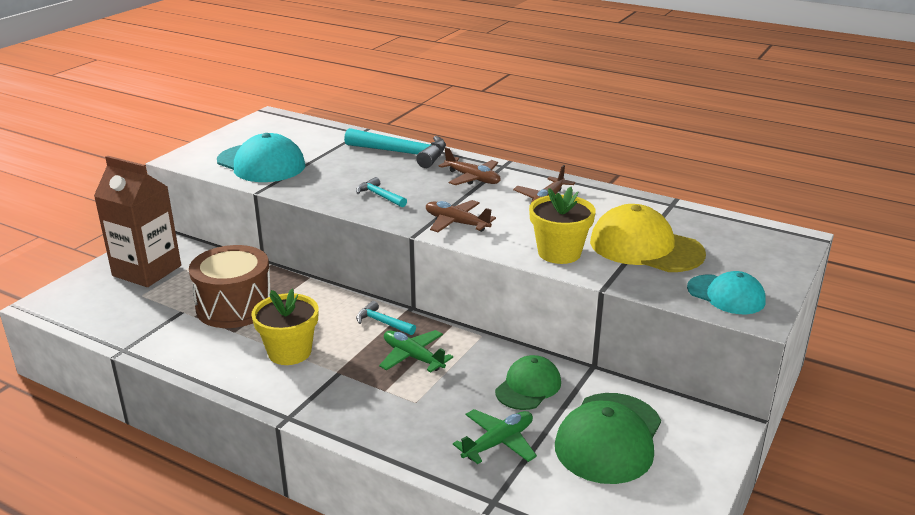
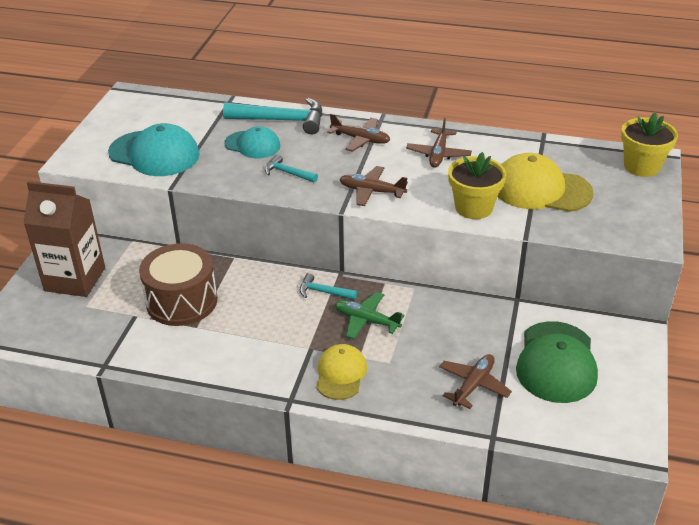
camera: 15 degrees left, 10 degrees up
(289, 352) = (257, 337): yellow flower pot -> yellow flower pot (641, 166)
(356, 403) = (341, 374): none -> yellow cap
(498, 442) = (473, 385): green plane -> brown plane
(528, 387) = (474, 329): green cap -> none
(726, 295) = (623, 225): turquoise cap -> turquoise cap (252, 145)

